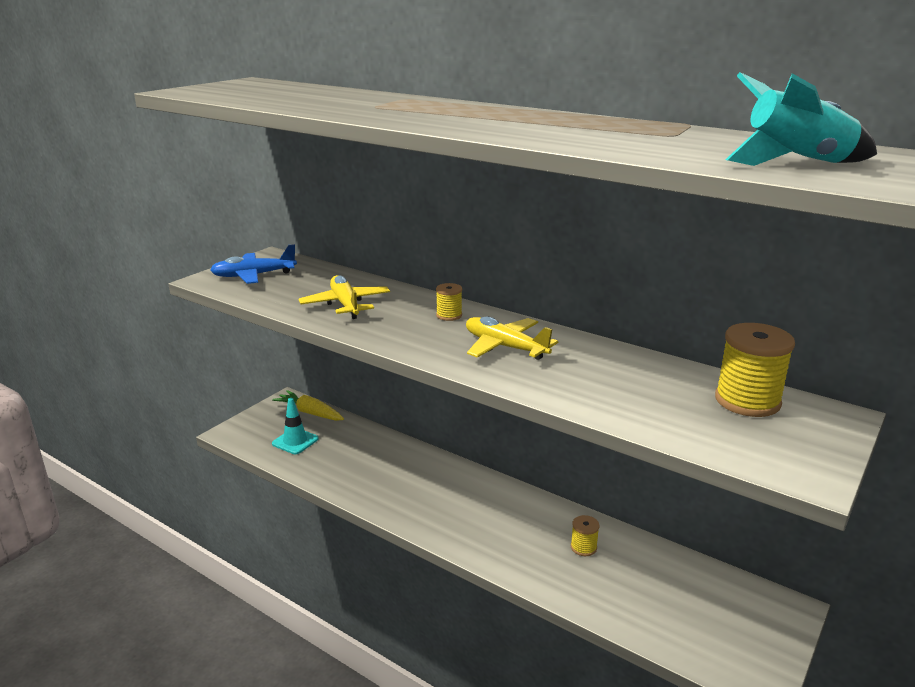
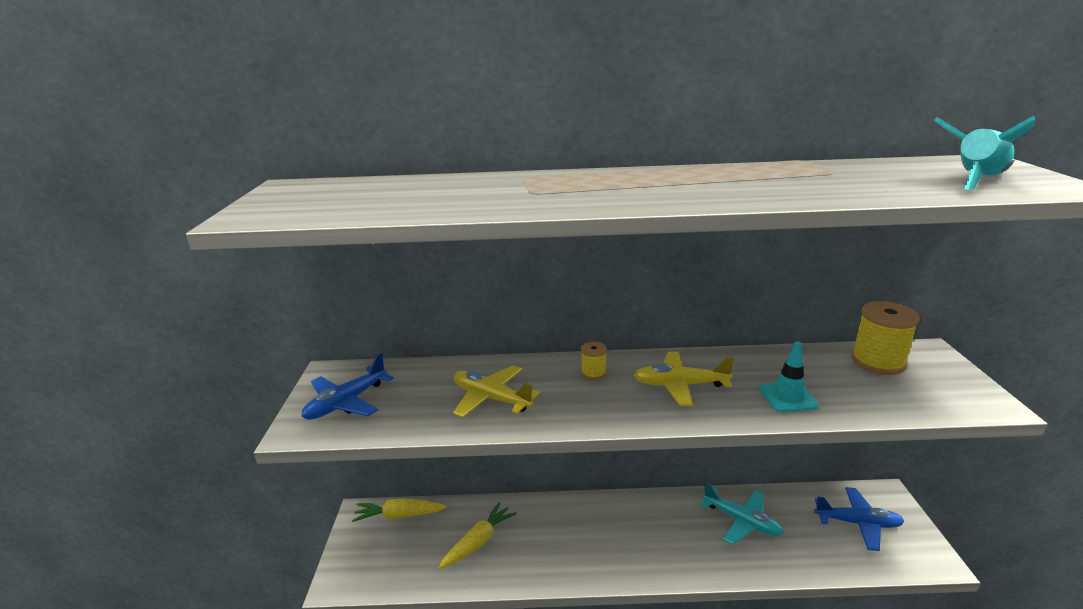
camera: 35 degrees left, 0 degrees up
(295, 441) = (418, 554): turquoise traffic cone -> turquoise traffic cone (788, 397)
(343, 454) = (478, 542): none -> yellow carrot
(583, 547) = (741, 521): yellow spool -> turquoise plane
(711, 610) = (858, 523): none -> blue plane

